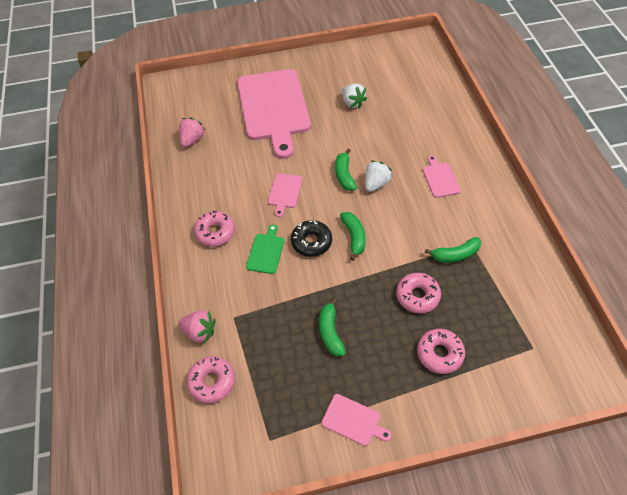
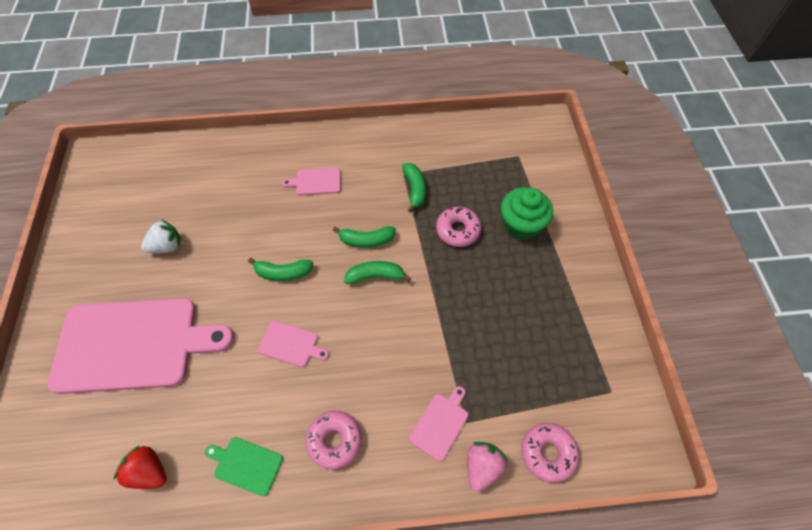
camera: 85 degrees left, 5 degrees up
(192, 140) = (149, 471): pink strawberry -> red strawberry
(266, 252) = (378, 376): green cutting board -> green cutting board (246, 465)
(311, 242) = (373, 322): black donut -> none
(330, 332) = (492, 316): green banana -> green banana (366, 240)
(353, 421) = (588, 309): pink cutting board -> pink cutting board (440, 424)
(376, 184) = (306, 242): white strawberry -> none
(439, 354) = (521, 225): pink donut -> green cupcake

